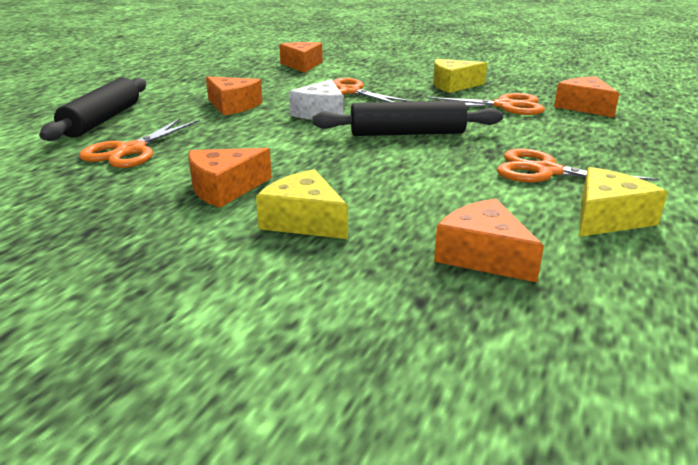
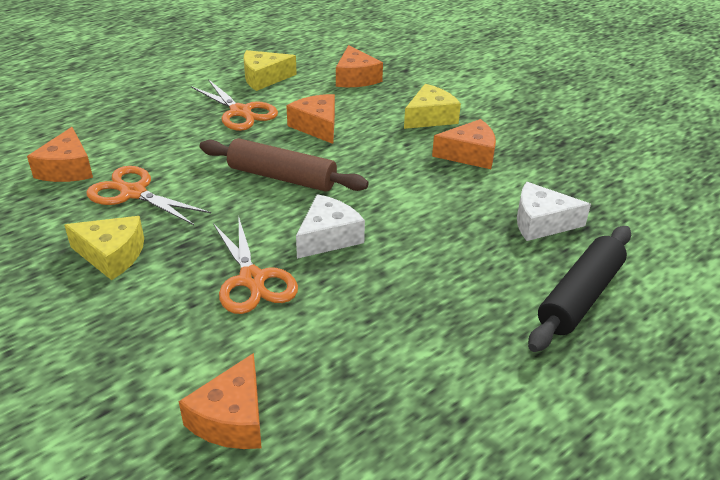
camera: 155 degrees left, 10 degrees up
(131, 151) = (541, 222): orange scissors -> white cheese
(233, 106) = (417, 286): orange cheese -> orange cheese (317, 126)
(304, 221) = (430, 117): yellow cheese -> yellow cheese turned 105 degrees counterclockwise
(407, 134) = (282, 177): black rolling pin -> brown rolling pin

